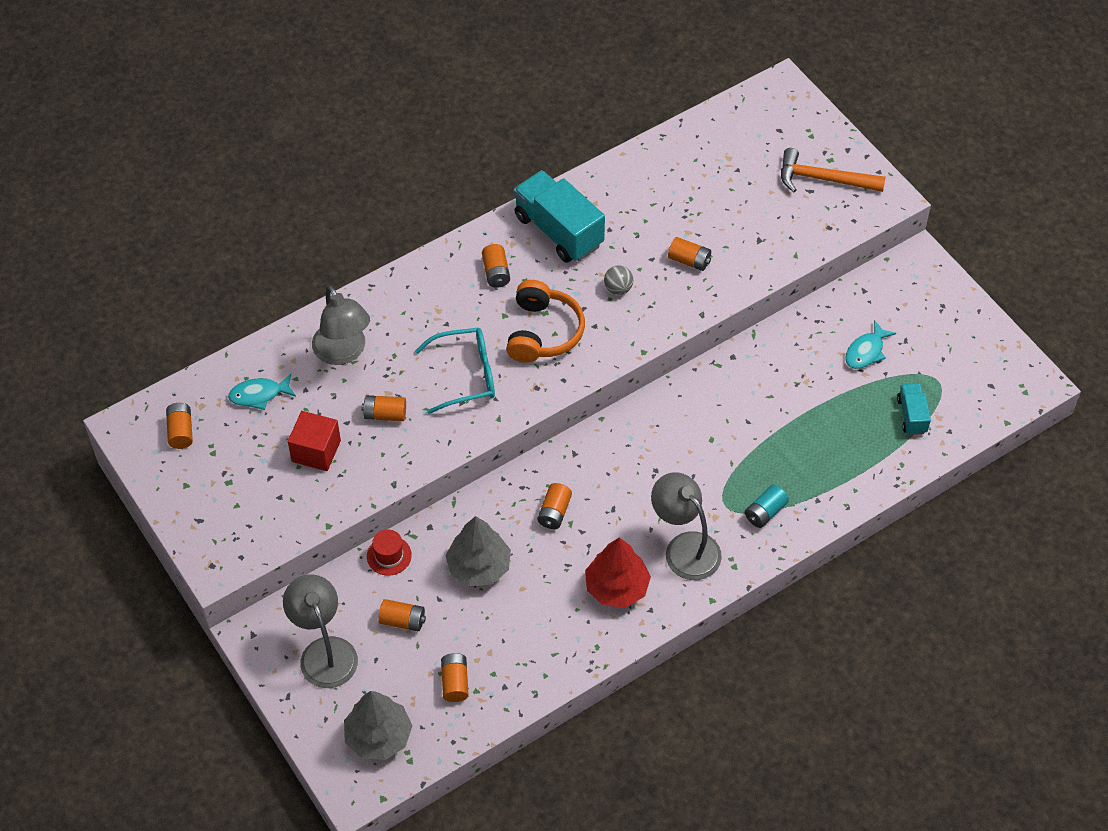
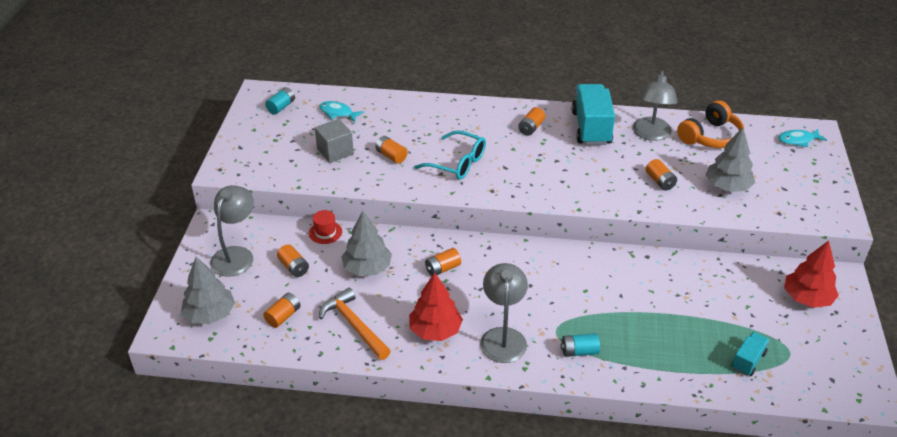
camera: 40 degrees right, 15 degrees down
(181, 431) = (281, 107): orange battery -> turquoise battery
(316, 451) = (335, 151): red cube -> grey cube
(343, 352) = (403, 118): grey lamp -> grey lamp (651, 134)
(543, 332) = (527, 167): orange headphones -> orange headphones (710, 136)
(618, 288) = (597, 171): grey ball -> none
(757, 224) = (727, 186): none -> grey tree
(823, 179) = (800, 187): orange hammer -> orange hammer (354, 325)
(866, 351) = (748, 305): turquoise fish -> turquoise fish (798, 140)
(908, 307) = (807, 298): none -> red tree

